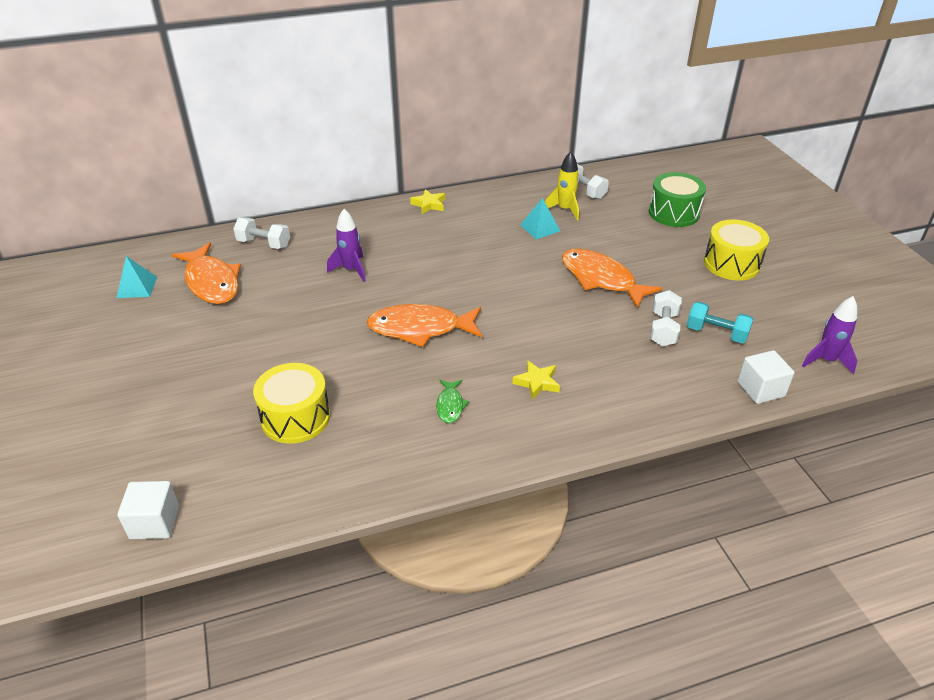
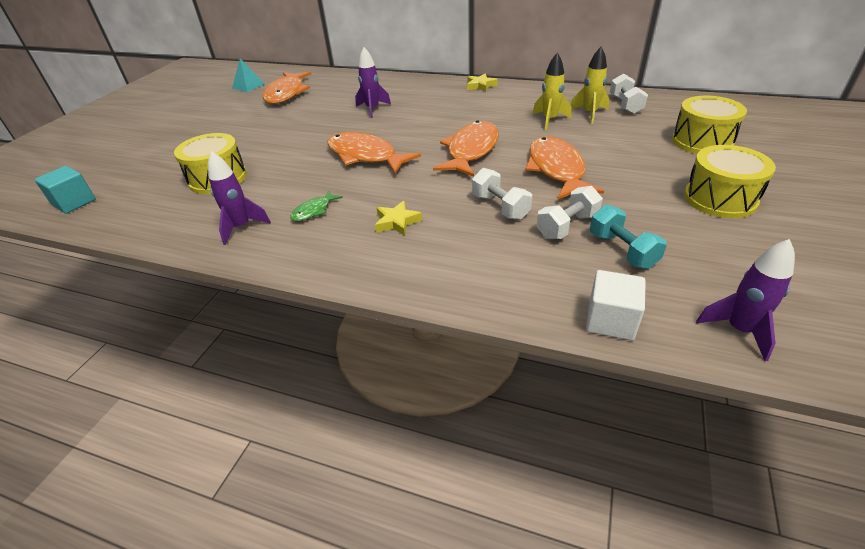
camera: 40 degrees right, 0 degrees up
(155, 522) = (74, 202): white cube -> turquoise cube
(264, 244) = (343, 82): white dumbbell -> white dumbbell (500, 207)
(404, 453) = (241, 227): none -> purple rocket
(511, 286) = (471, 151): none -> orange fish
(540, 228) = (549, 120): turquoise pyramid -> yellow rocket
(673, 213) = (702, 141): green drum -> yellow drum

